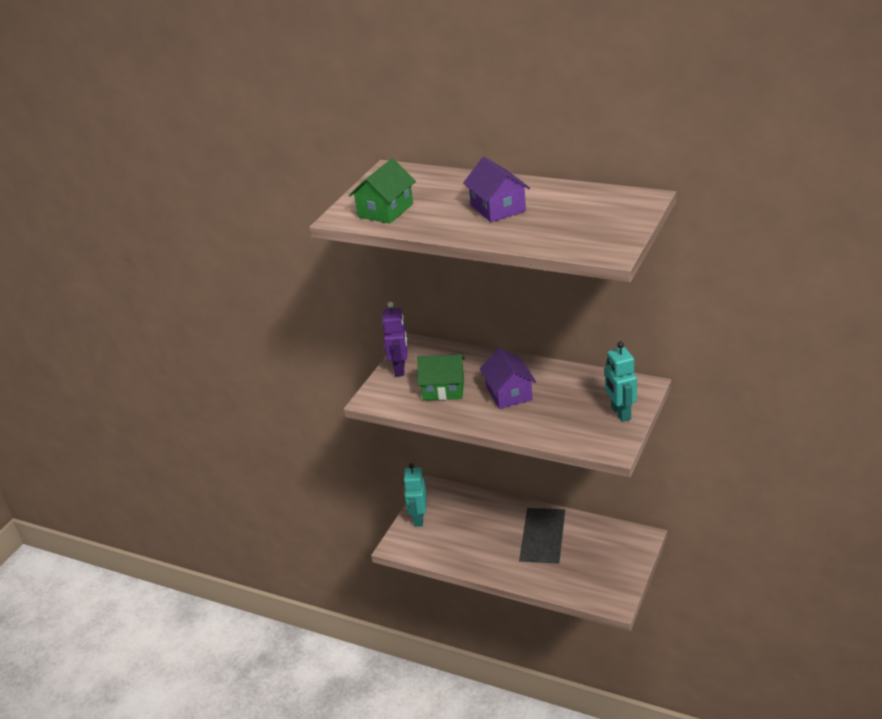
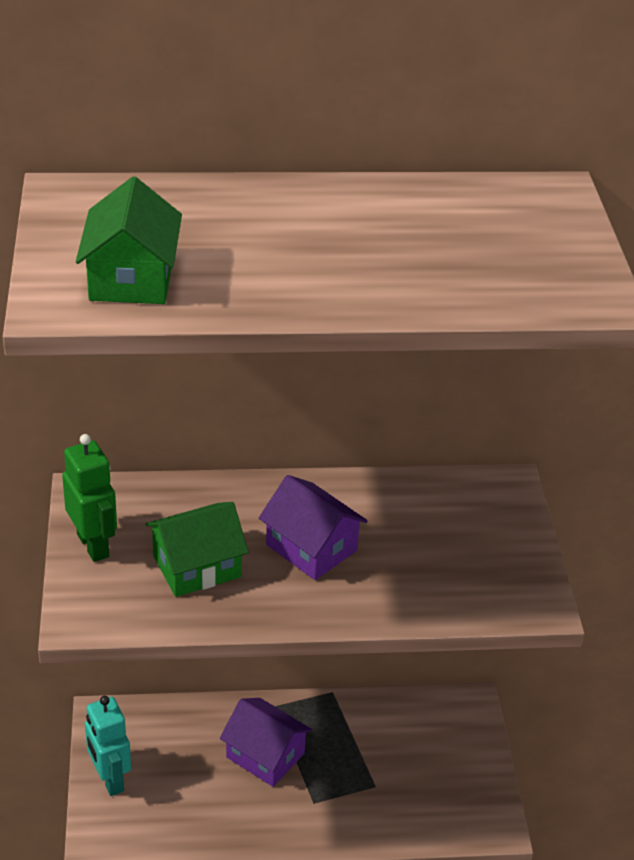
camera: 35 degrees left, 5 degrees up
(400, 369) = (93, 545): purple robot -> green robot
(498, 208) = (335, 243): purple house -> purple house (265, 755)
(620, 413) = (505, 541): turquoise robot -> none

